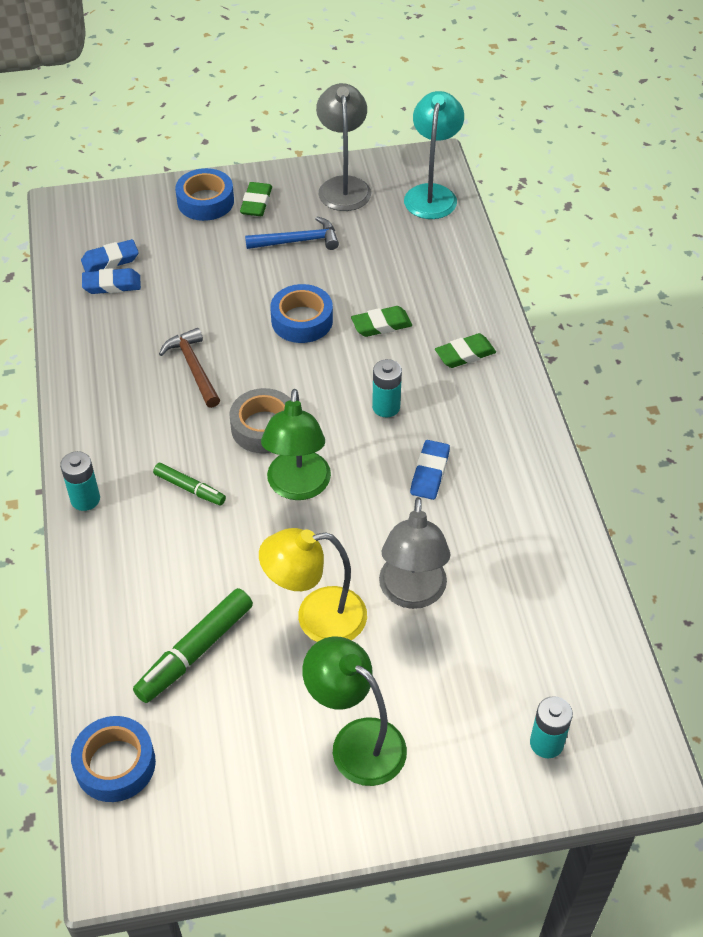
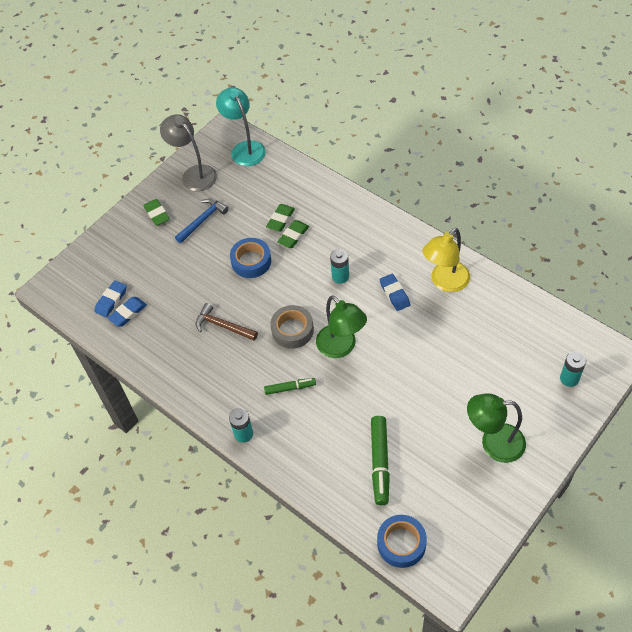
camera: 35 degrees left, 5 degrees up
(205, 201) = (128, 232): blue tape -> none
(316, 618) = (417, 402): yellow lamp -> yellow lamp (445, 282)
(412, 594) = (447, 357): grey lamp -> none
(465, 354) = (349, 223): green eraser -> green eraser (281, 219)

